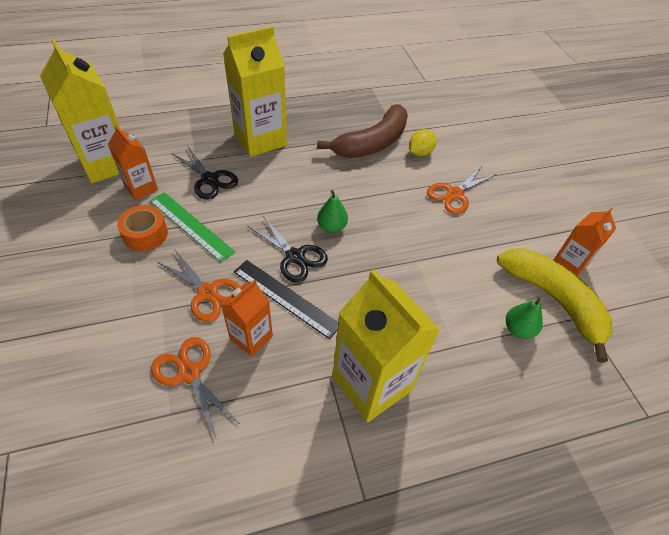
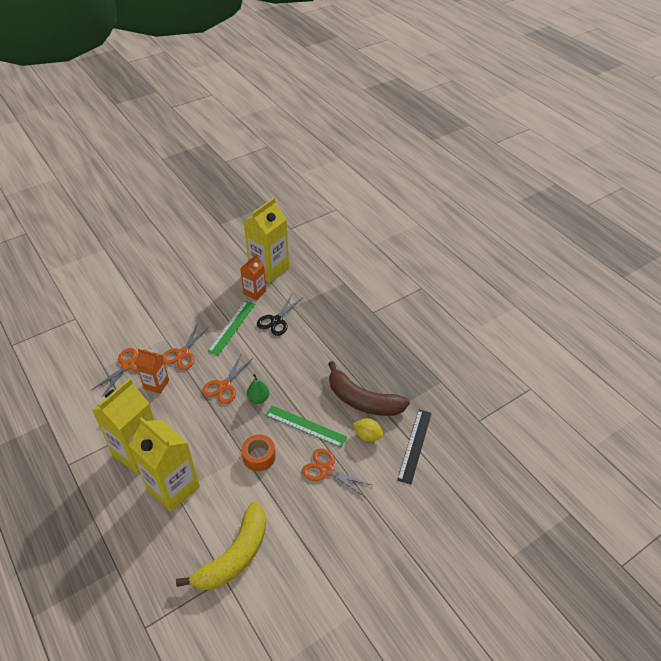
camera: 75 degrees right, 5 degrees down
(145, 234) = (217, 310): orange tape -> orange tape (259, 456)
(260, 140) = (331, 332): yellow carton -> yellow carton (173, 488)
(286, 297) = (189, 392): black ruler -> black ruler (415, 445)
(295, 256) = (224, 386): black scissors -> orange scissors
(390, 195) = (305, 426): none -> green ruler
(518, 329) = (200, 532): green pear -> none
(569, 264) = (277, 566): orange carton -> none

